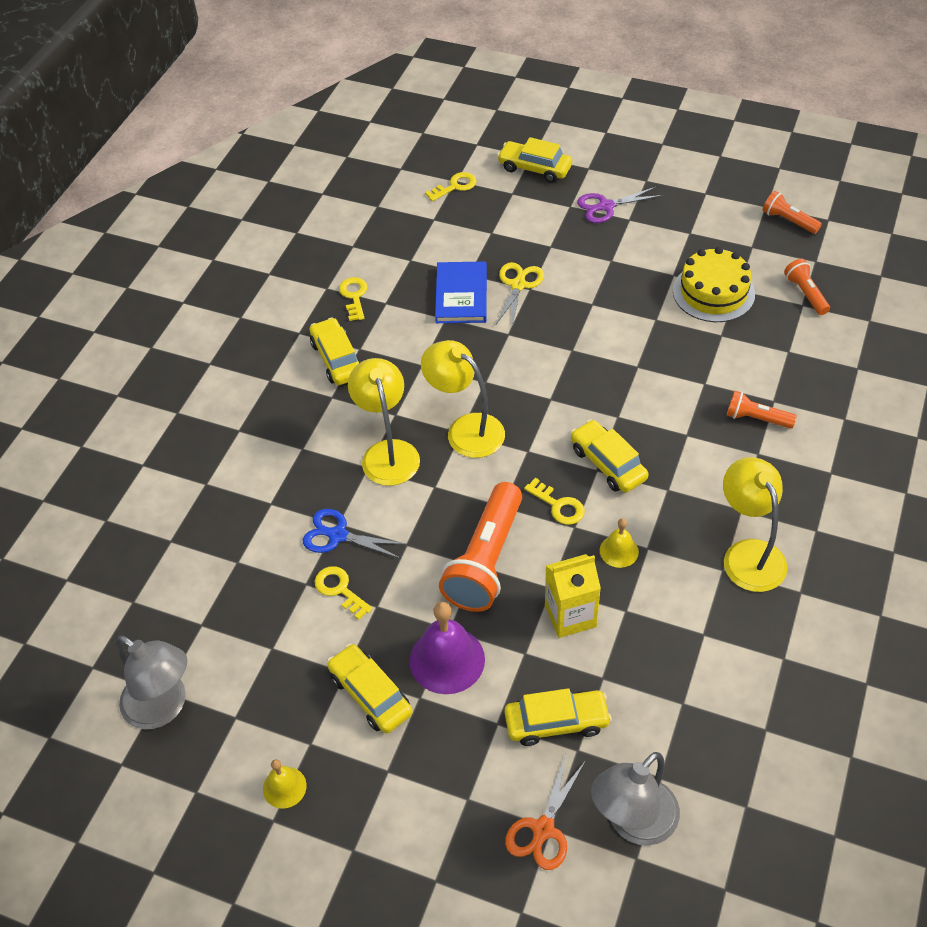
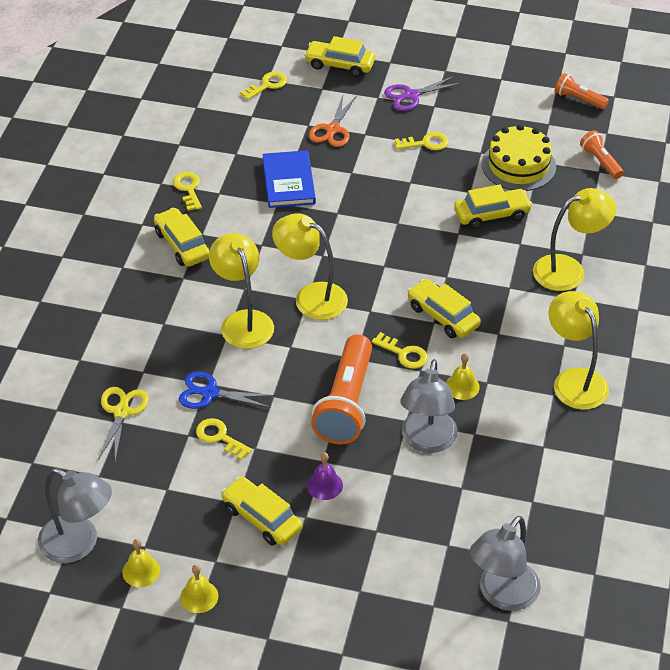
camera: 10 degrees left, 5 degrees down
(226, 748) = (141, 571): none -> yellow bell
(447, 660) = (324, 485): purple bell -> purple bell, size x0.54
(518, 285) = (340, 170): yellow scissors -> yellow scissors (121, 412)
(543, 829) = (427, 607): orange scissors -> orange scissors (333, 129)
(556, 722) = (427, 525): yellow car -> yellow car (491, 215)
(570, 615) = (427, 441): yellow carton -> grey lamp
(615, 261) = (426, 143): none -> yellow key
(756, 418) = (569, 270): orange flashlight -> yellow lamp

